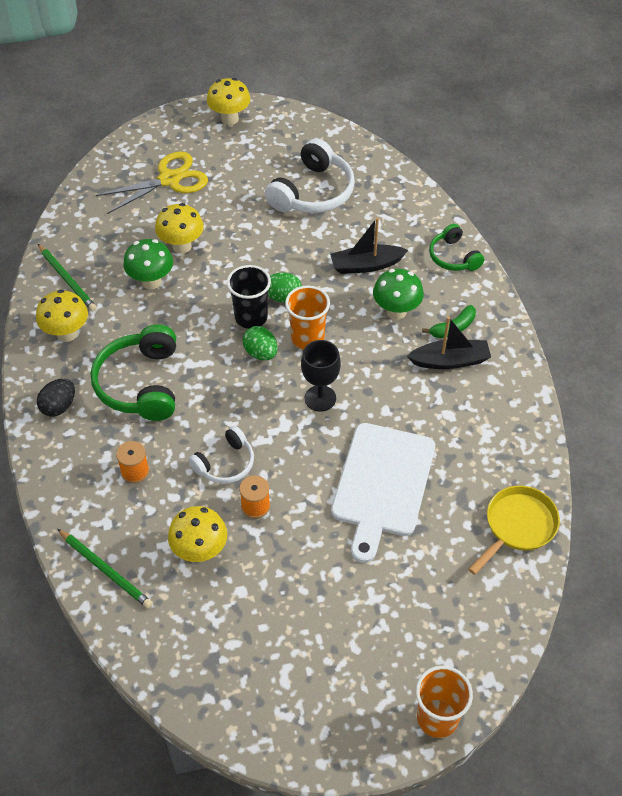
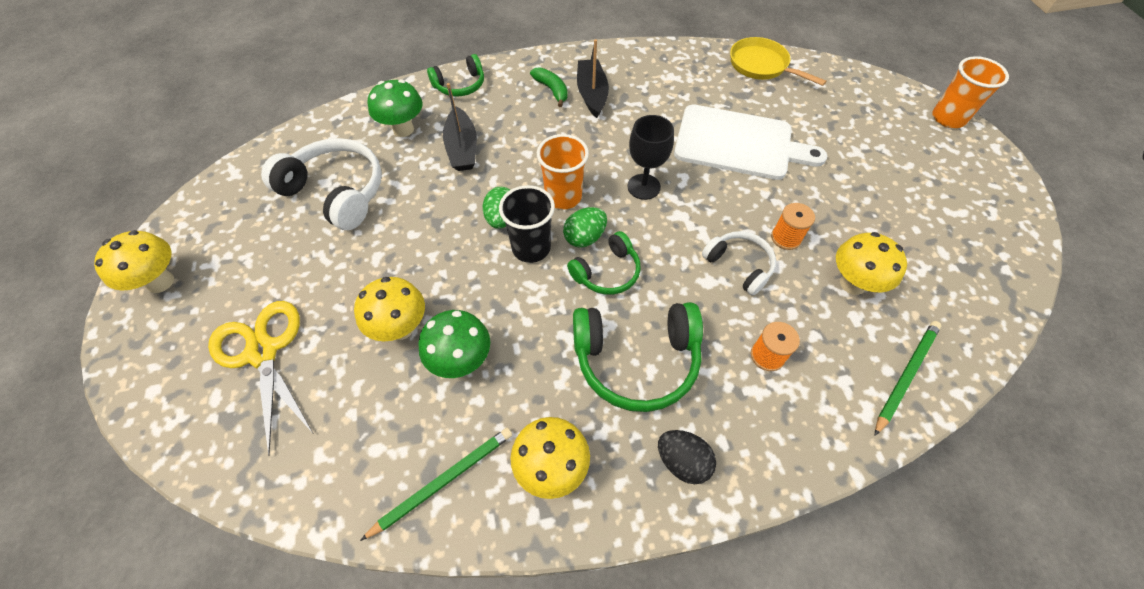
camera: 90 degrees left, 5 degrees up
(224, 368) = (607, 272): none -> green headphones
(396, 311) = (529, 127): green mushroom -> green mushroom (403, 129)

